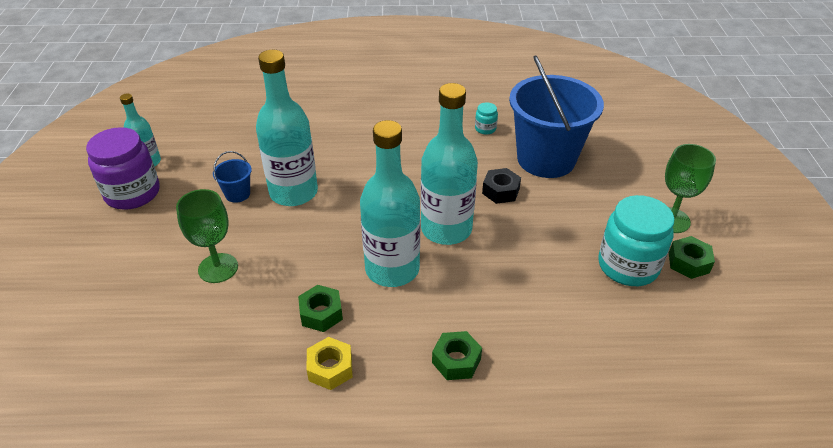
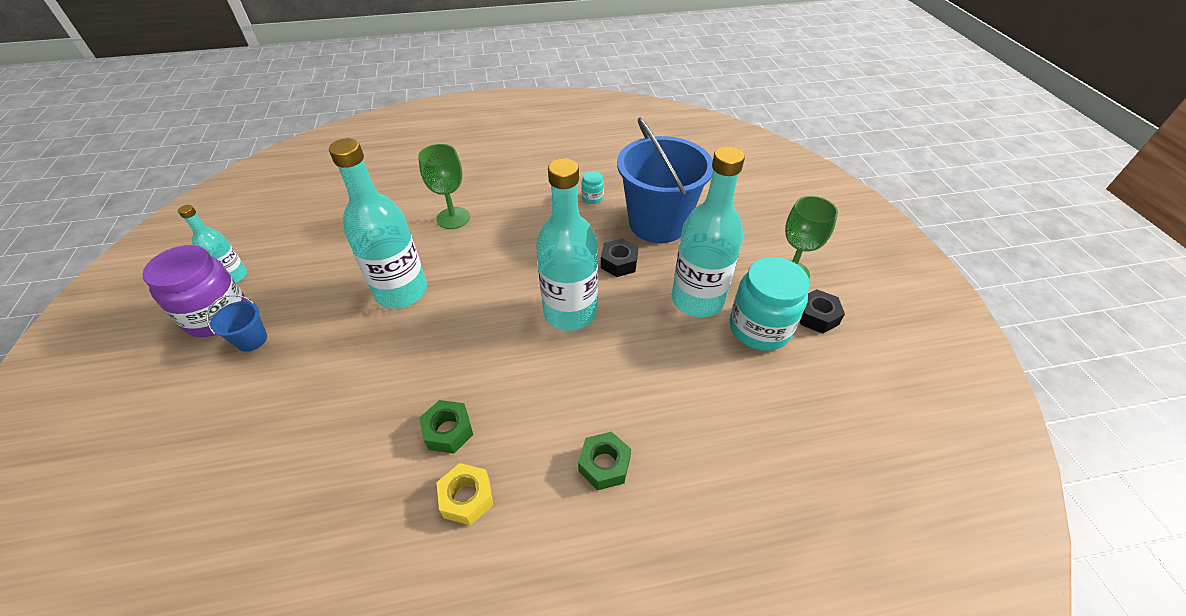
camera: 10 degrees left, 5 degrees up
(218, 268) = (324, 393): green goblet -> green goblet (453, 218)
(237, 194) = (339, 301): blue bucket -> blue bucket (252, 340)
(392, 269) = (519, 366): turquoise bottle -> turquoise bottle (697, 300)
(688, 262) = (816, 316): green nut -> black nut

